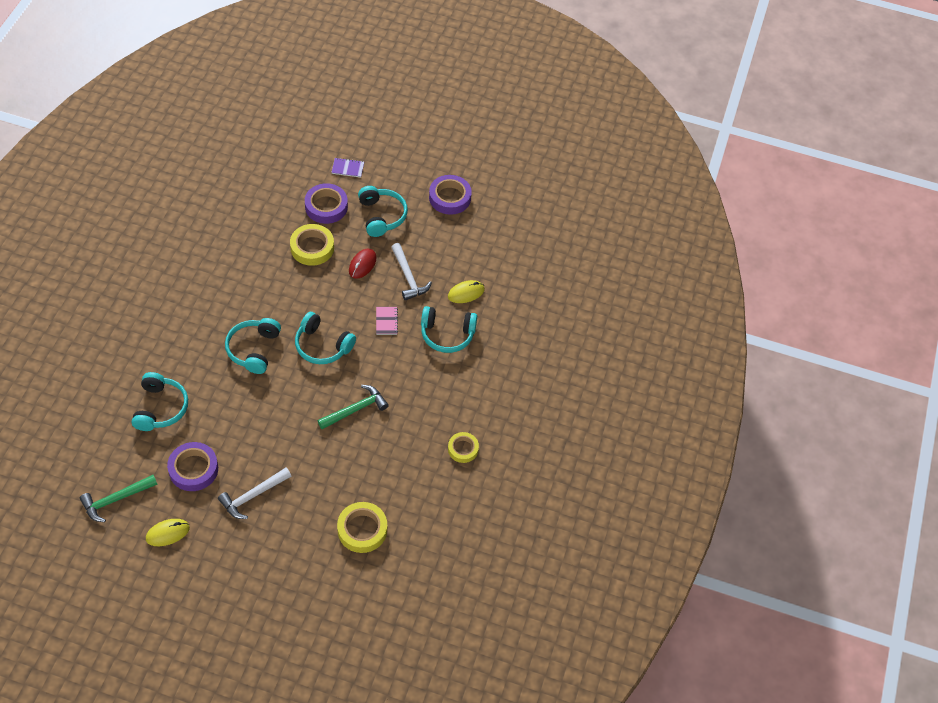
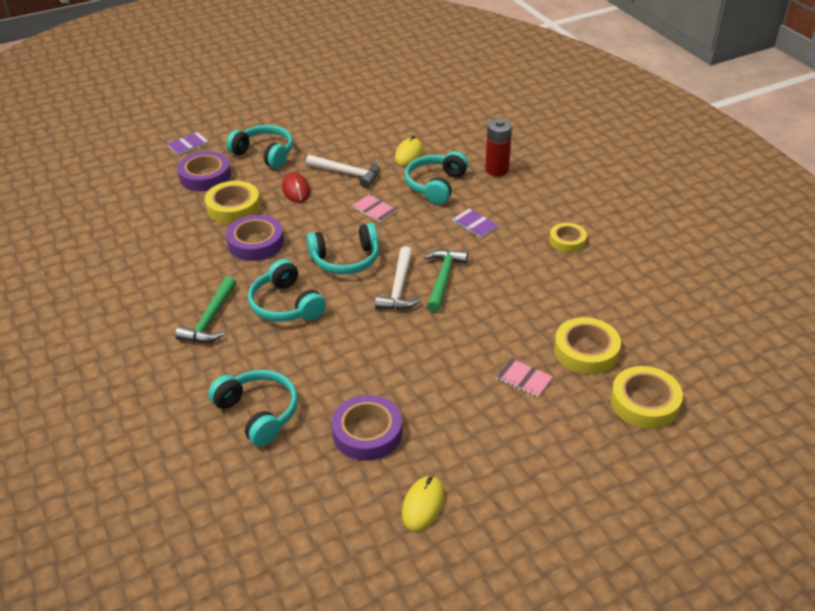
camera: 40 degrees left, 15 degrees down
(116, 499) = (325, 525): green hammer -> green hammer (210, 319)
(253, 496) = (456, 406): white hammer -> white hammer (399, 288)
(306, 514) = (524, 379): none -> pink notebook
(345, 588) = (644, 402): none -> yellow tape
(427, 386) = (474, 224): none -> purple notebook
(447, 334) = (436, 185): turquoise headphones -> turquoise headphones turned 150 degrees clockwise
(450, 198) = (304, 113): purple tape -> purple tape (256, 243)
(502, 355) = (497, 170): none -> red battery

